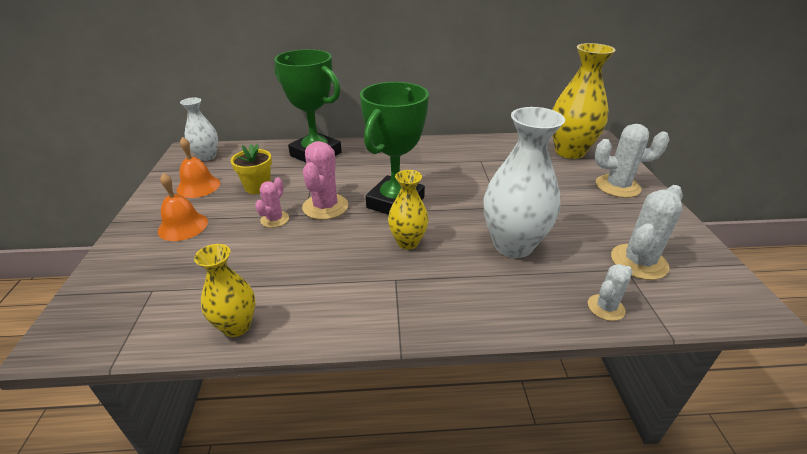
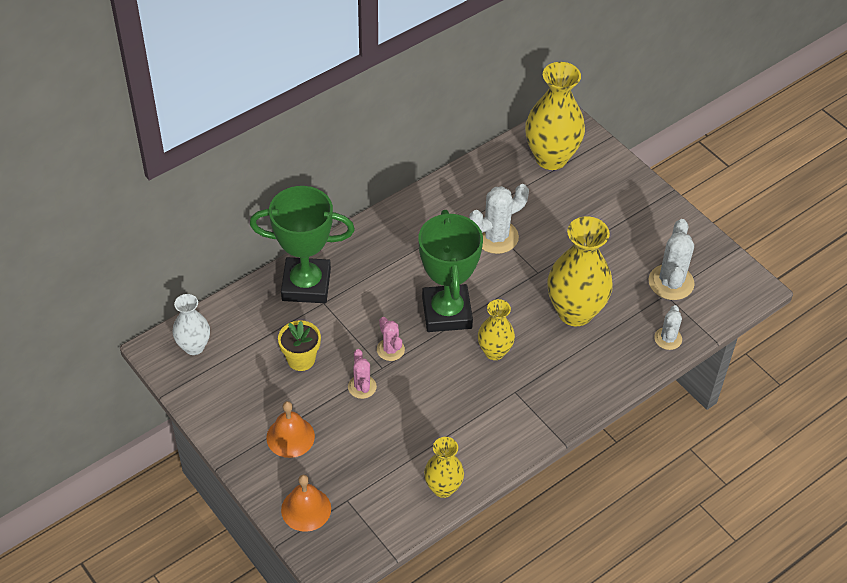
camera: 35 degrees left, 15 degrees up
(198, 186) = (241, 388): orange bell -> orange bell (306, 509)
(325, 207) = (390, 349): pink cactus -> pink cactus, size x0.59
(513, 245) = (575, 312): white vase -> yellow vase
(617, 186) = (617, 194): white cactus -> white cactus (496, 237)

